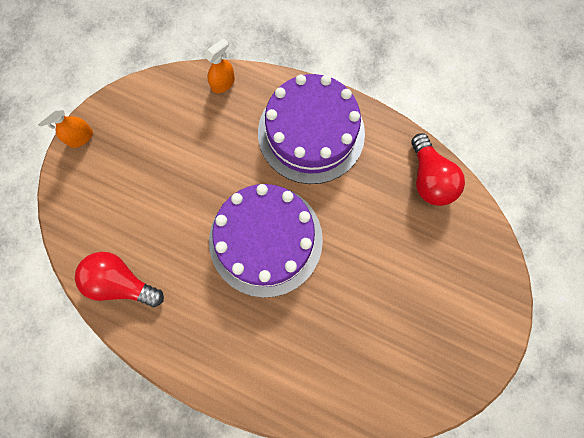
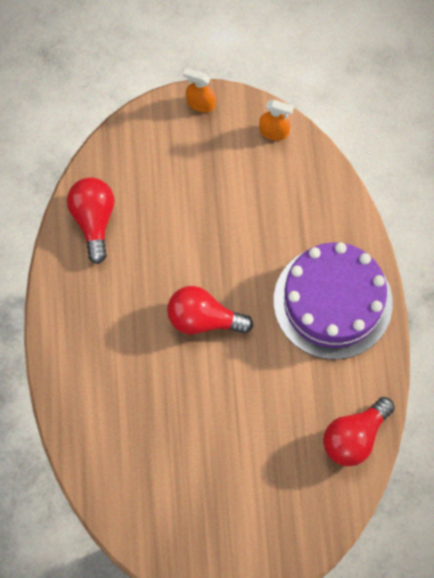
camera: 60 degrees right, 5 degrees down
(223, 83) = (332, 193): orange spray bottle -> orange spray bottle (274, 132)
(265, 240) = (203, 319): purple cake -> red light bulb

